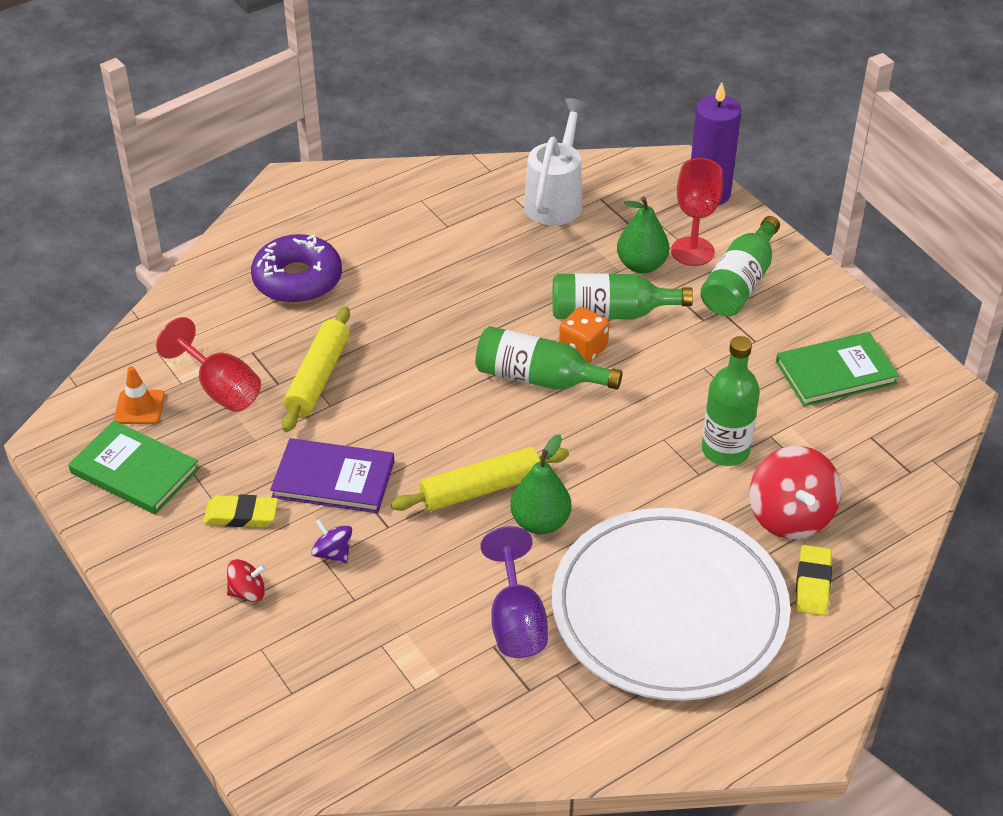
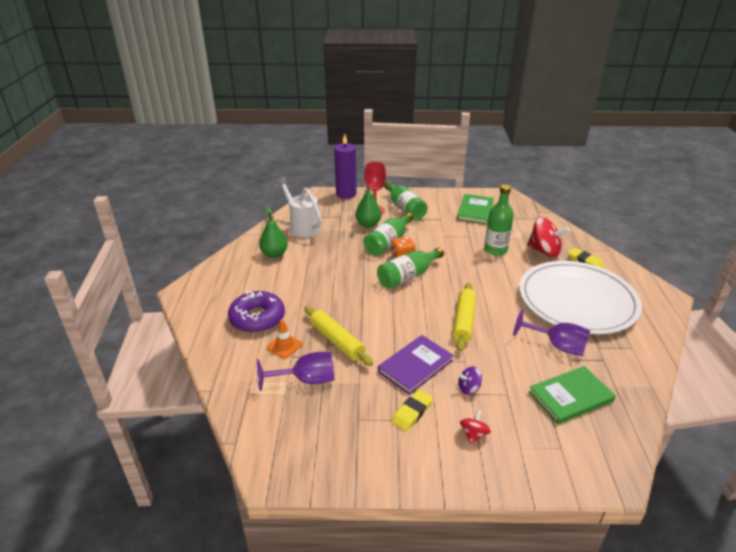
camera: 55 degrees left, 10 degrees down
(135, 471) = (336, 445): green book -> green book (570, 397)
(139, 407) = (285, 420): orange traffic cone -> orange traffic cone (284, 346)
(220, 388) = (306, 380): red goblet -> purple goblet
(540, 522) = (499, 313): green pear -> green pear (274, 254)

